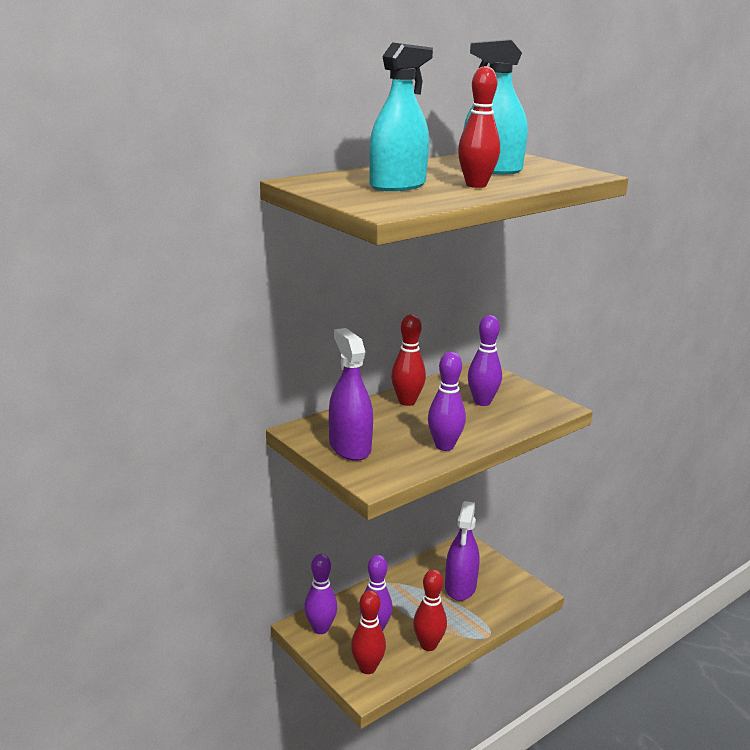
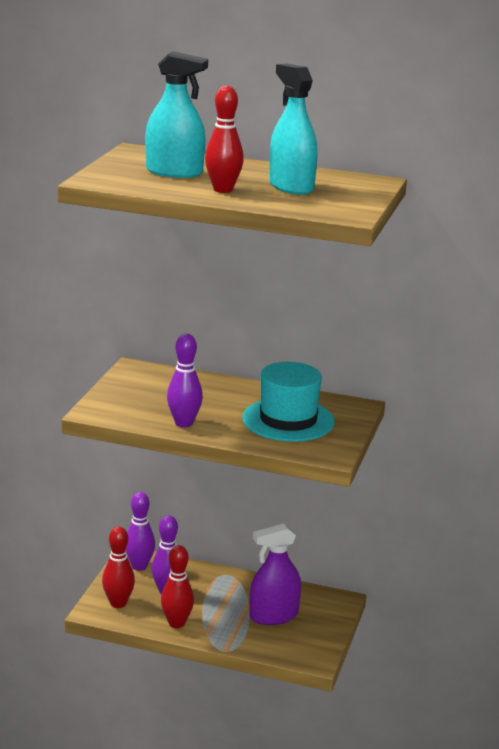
camera: 55 degrees right, 0 degrees up
(349, 447) = (132, 390): purple spray bottle -> none
(407, 402) = (240, 391): red bowling pin -> none
(482, 402) = (288, 420): purple bowling pin -> turquoise hat

